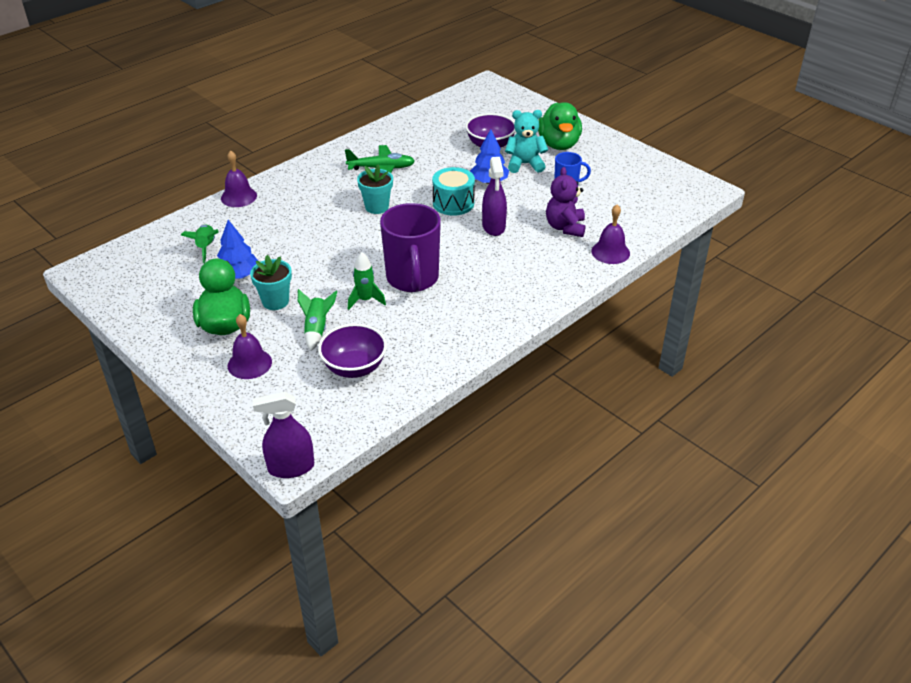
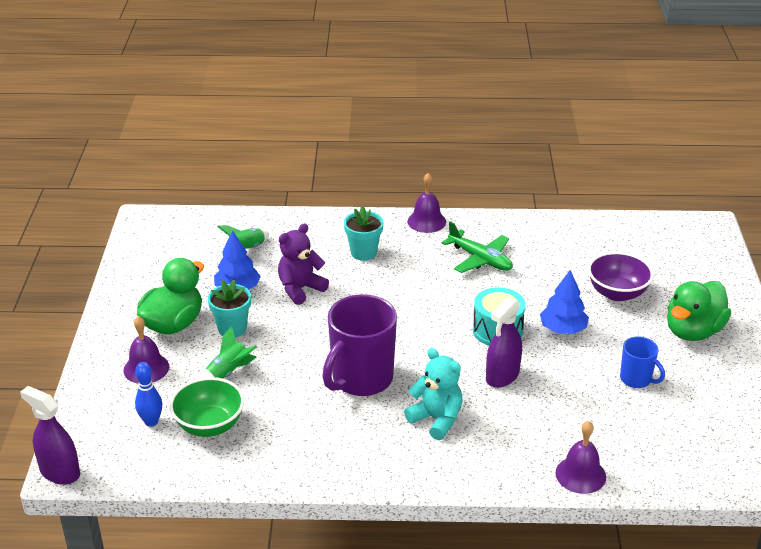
camera: 45 degrees right, 5 degrees down
(238, 197) = (329, 220): purple bell -> purple bell (426, 221)
(309, 392) = (151, 422): none -> blue bowling pin
(354, 367) = (209, 425): purple bowl -> green bowl
(365, 300) = (298, 373): green rocket -> none
(377, 207) = (425, 294): turquoise flower pot -> turquoise flower pot (363, 253)
(525, 164) = (625, 332): turquoise teddy bear -> turquoise teddy bear (436, 419)
(565, 227) = (571, 420): purple teddy bear -> purple teddy bear (300, 289)

